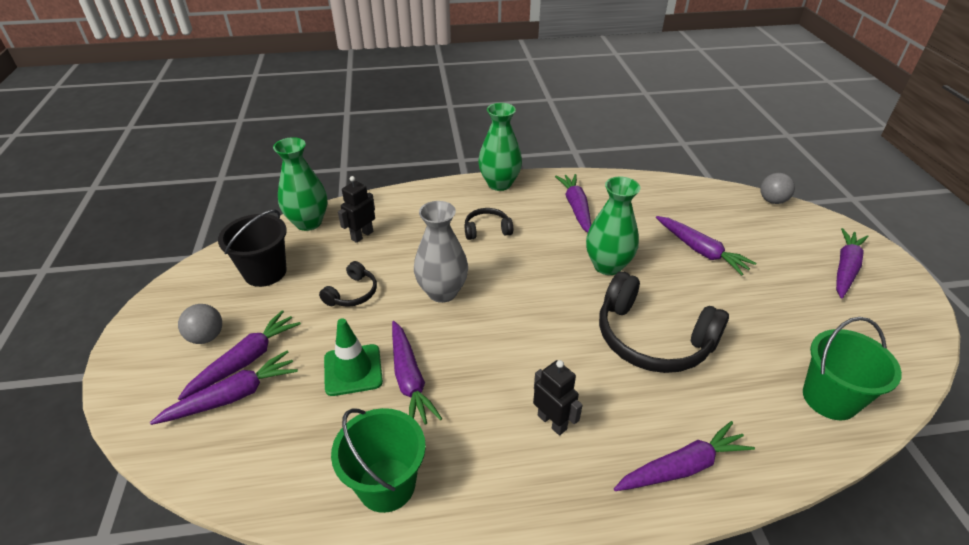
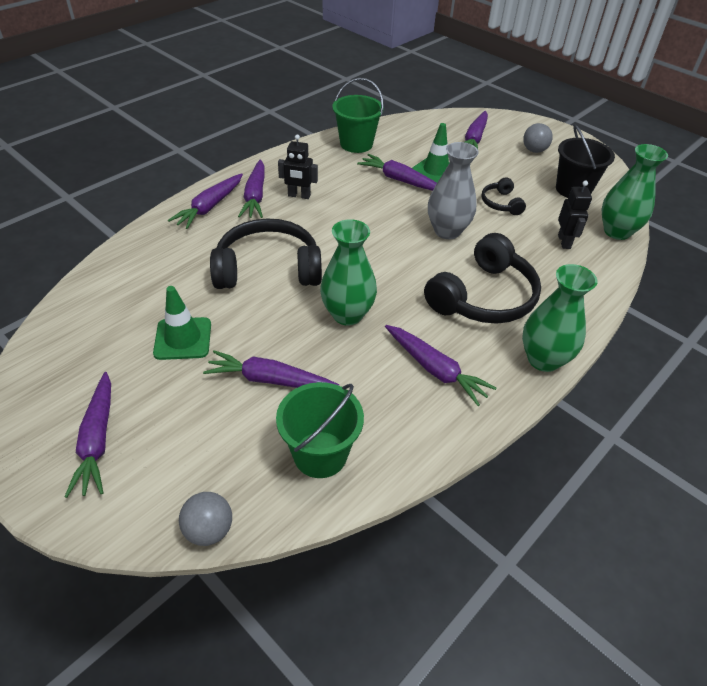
camera: 140 degrees right, 5 degrees up
(245, 360) = (495, 151): purple carrot -> purple carrot (255, 196)
(487, 230) = (483, 297): black headphones -> black headphones, size x2.05
(764, 309) = (183, 338): none -> green traffic cone
(829, 398) = (116, 285): green bucket -> green bucket (320, 454)

